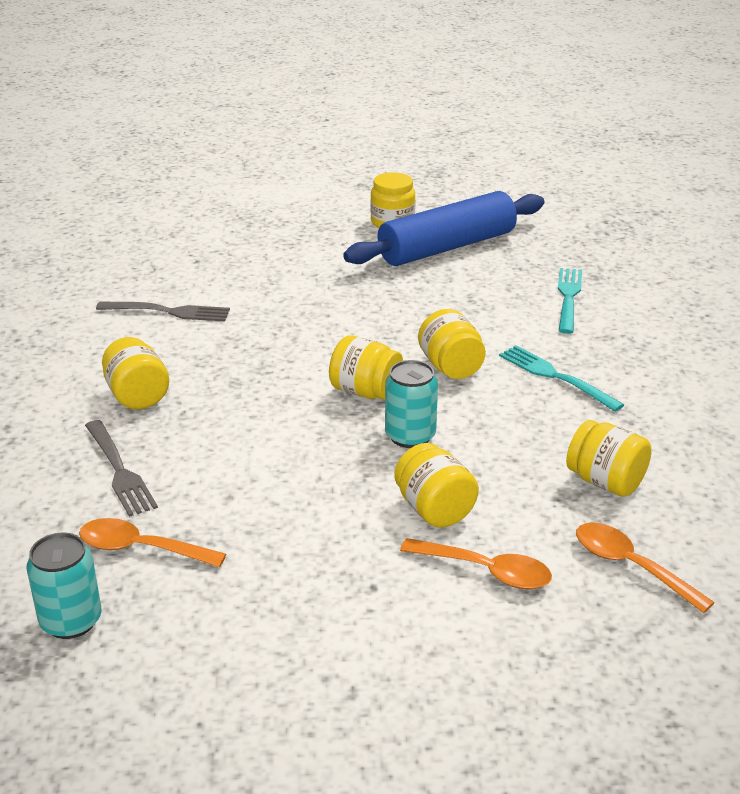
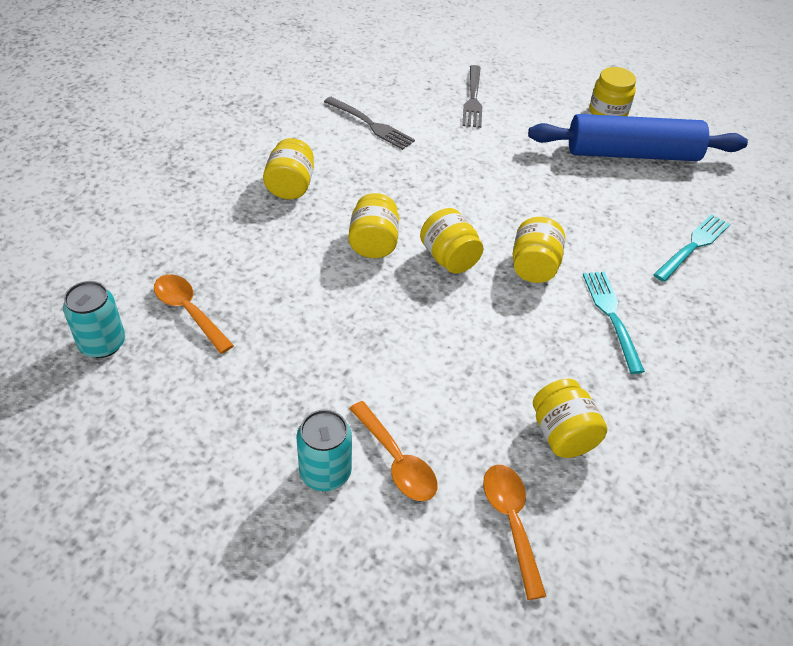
camera: 30 degrees right, 15 degrees up
(119, 470) = (228, 242): grey fork -> grey fork (473, 99)
(410, 436) = (447, 313): turquoise can -> turquoise can (325, 472)
(434, 509) = (407, 387): yellow jar -> yellow jar (373, 243)

